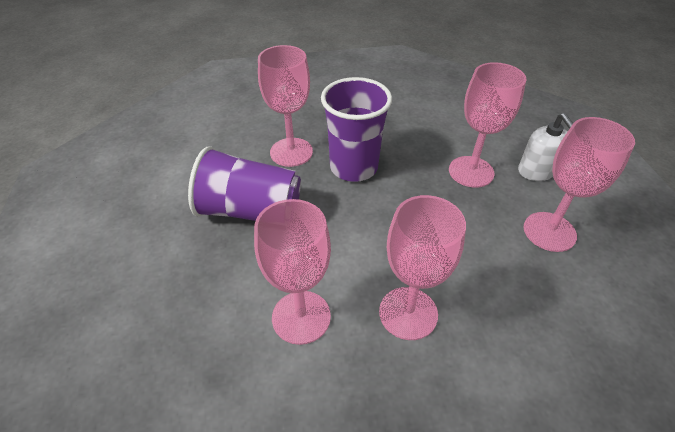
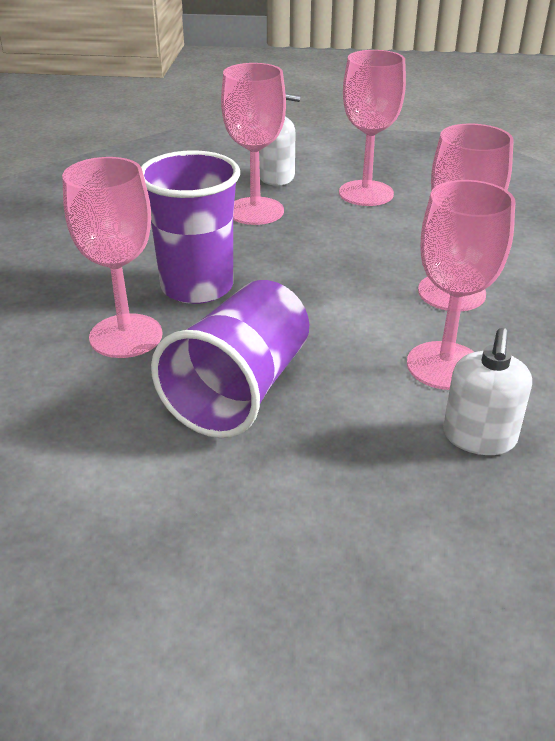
camera: 75 degrees left, 10 degrees down
(220, 346) = (479, 437): none -> white soap dispenser

